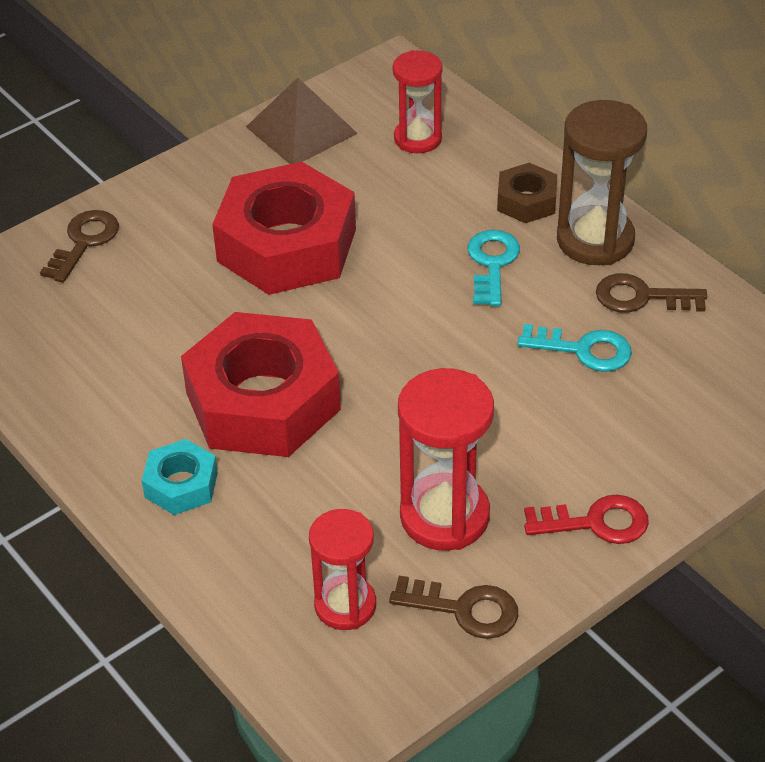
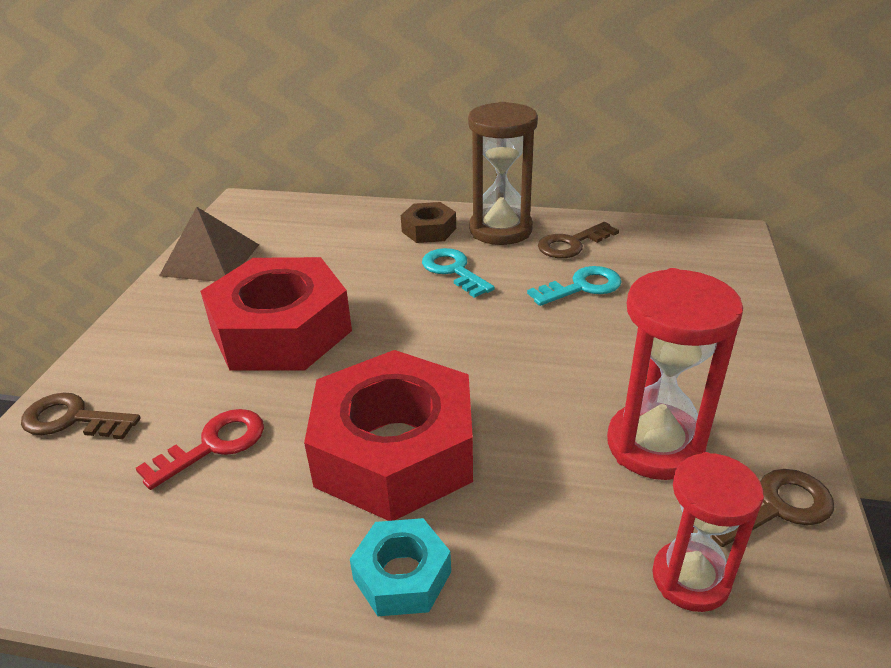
camera: 40 degrees left, 10 degrees down
(84, 242) = (72, 419): brown key -> brown key turned 60 degrees counterclockwise
(418, 138) = (309, 230): red hourglass -> none
(596, 522) = (752, 381): red key -> red key (214, 445)

